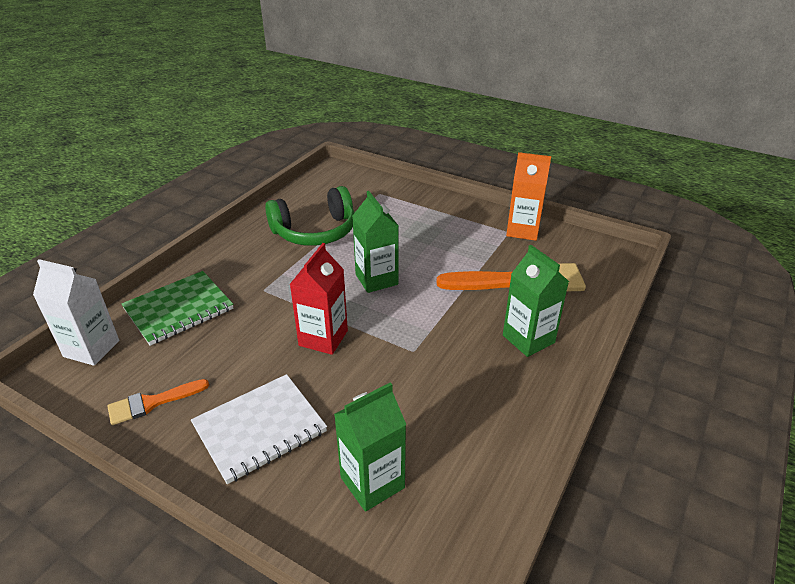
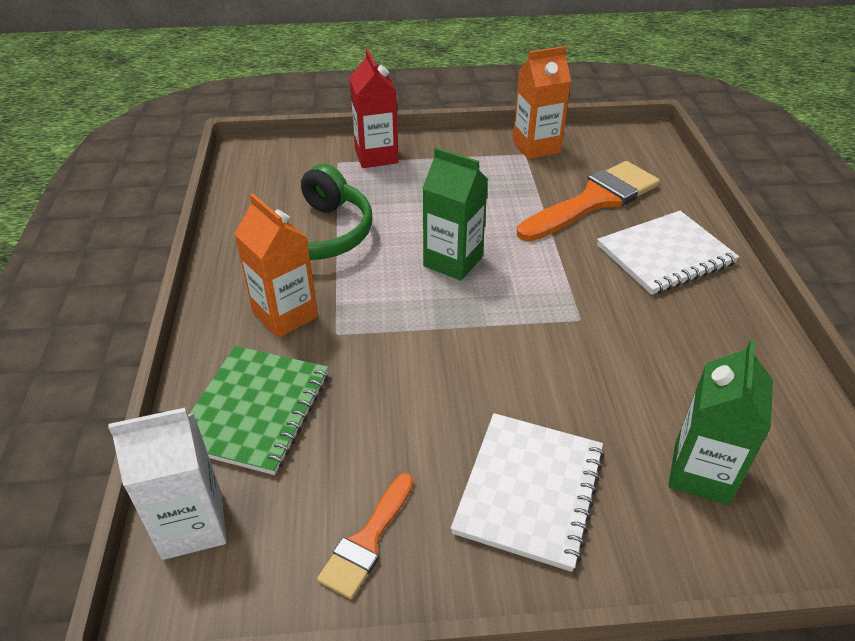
camera: 35 degrees left, 5 degrees up
(249, 267) = (285, 315): none -> orange carton
(323, 338) = (474, 354): red carton -> red carton (376, 156)
(528, 339) = (665, 255): green carton -> white notebook

